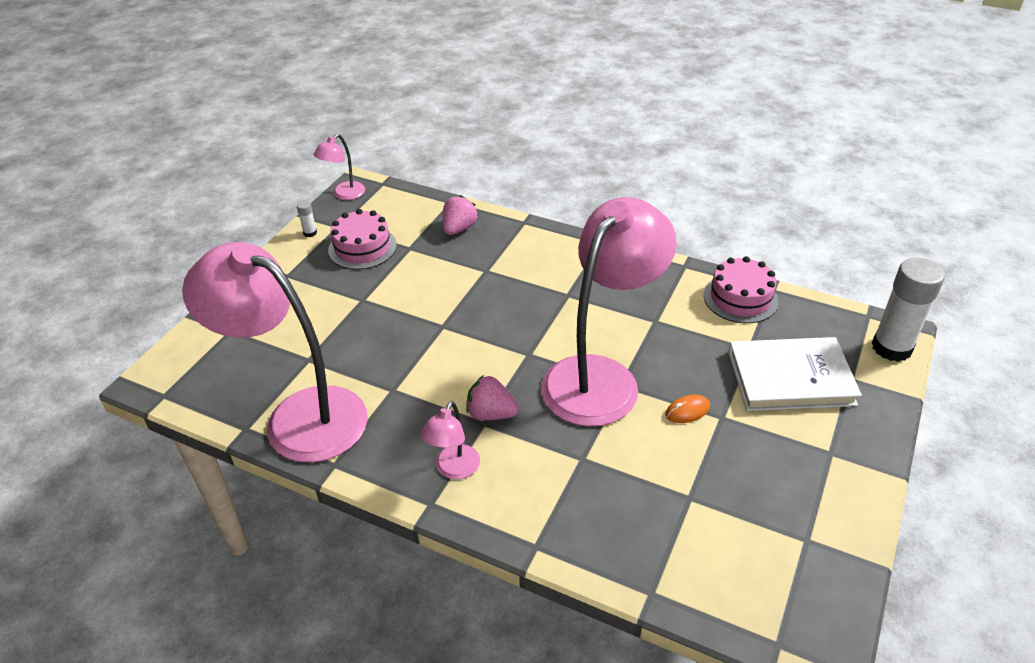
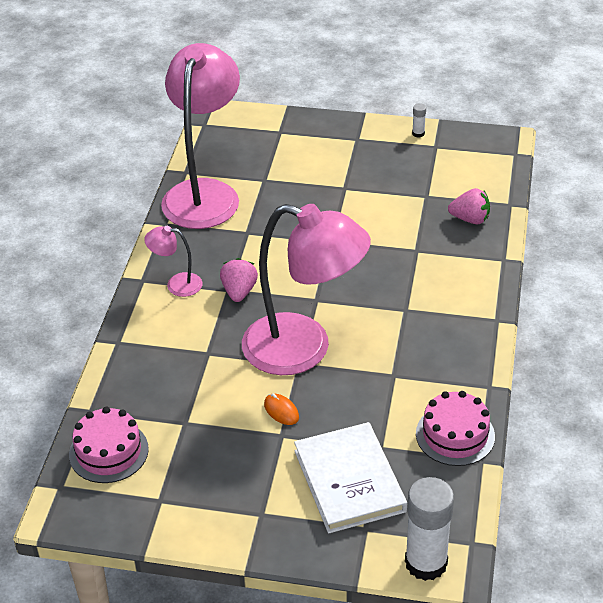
camera: 75 degrees right, 0 degrees up
(344, 194) = (484, 136): pink lamp -> none
(362, 247) = (412, 168): pink cake -> pink cake (108, 451)

